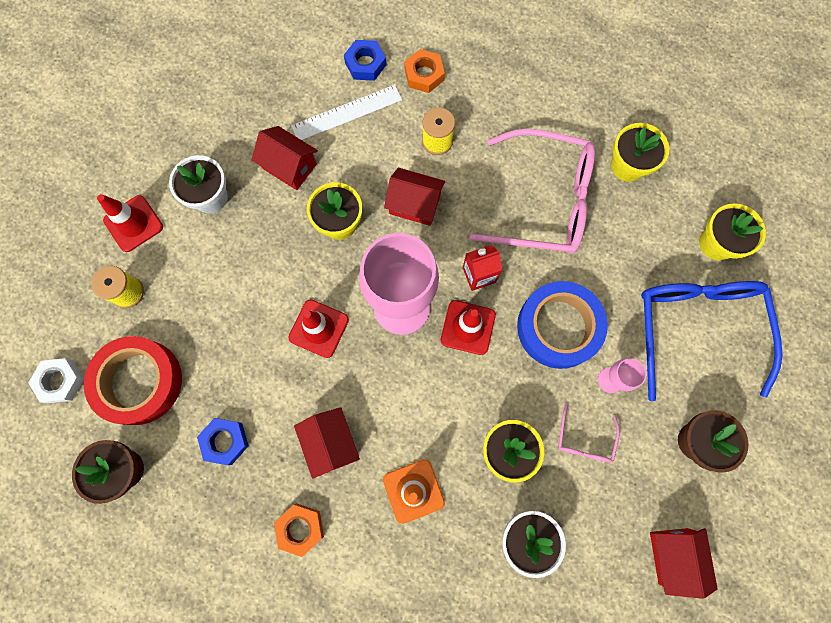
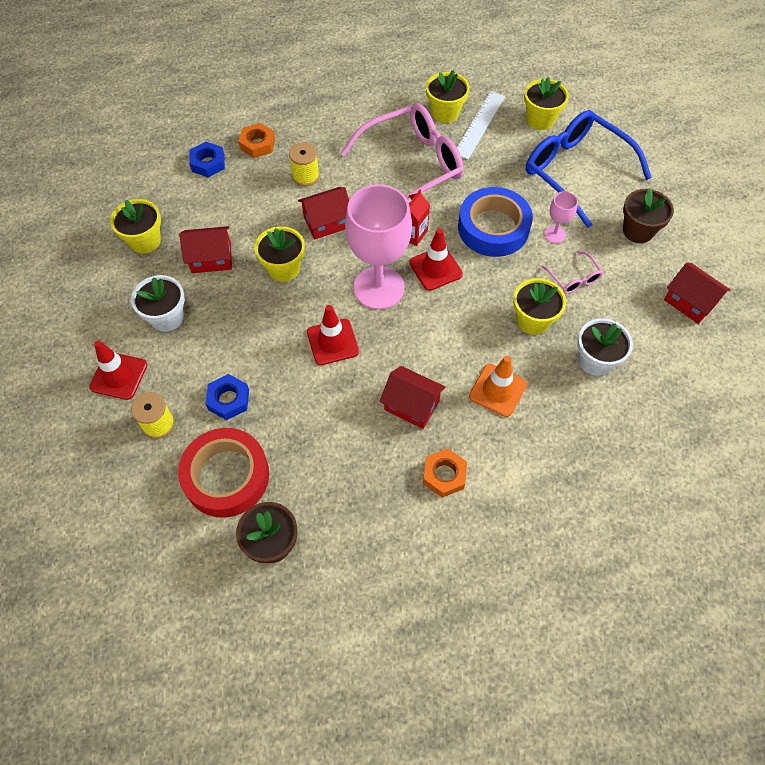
camera: 40 degrees left, 15 degrees down
(60, 381) = (158, 525): white nut -> none
(225, 441) = (333, 464): blue nut -> blue nut (228, 400)
(252, 107) = (145, 241): none -> yellow flower pot
(347, 113) = (223, 200): white ruler -> white ruler (479, 124)

